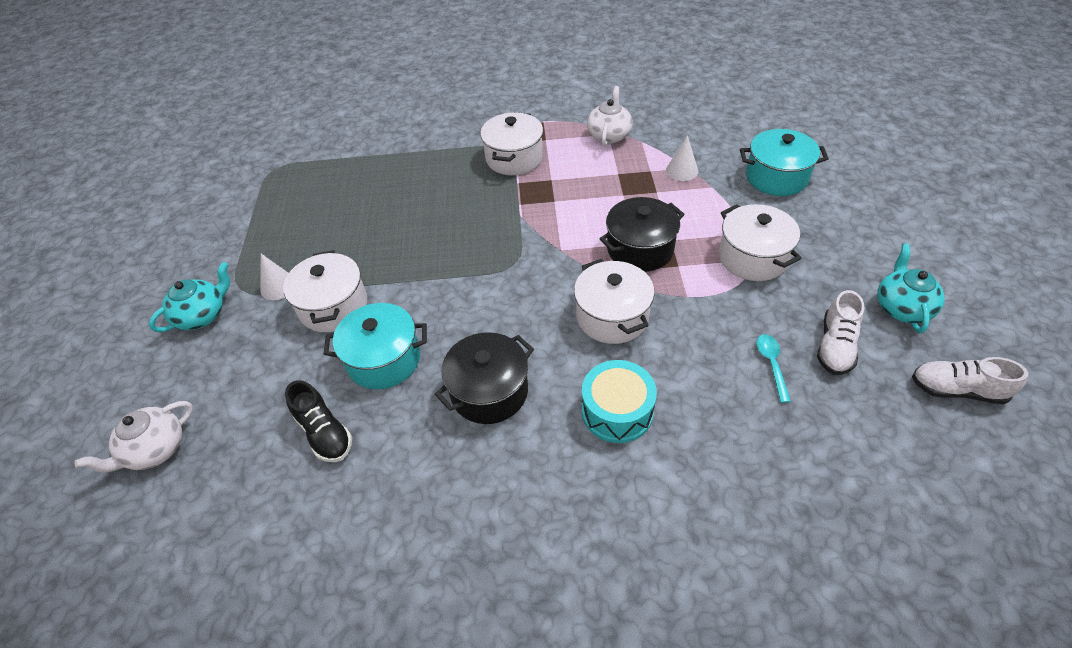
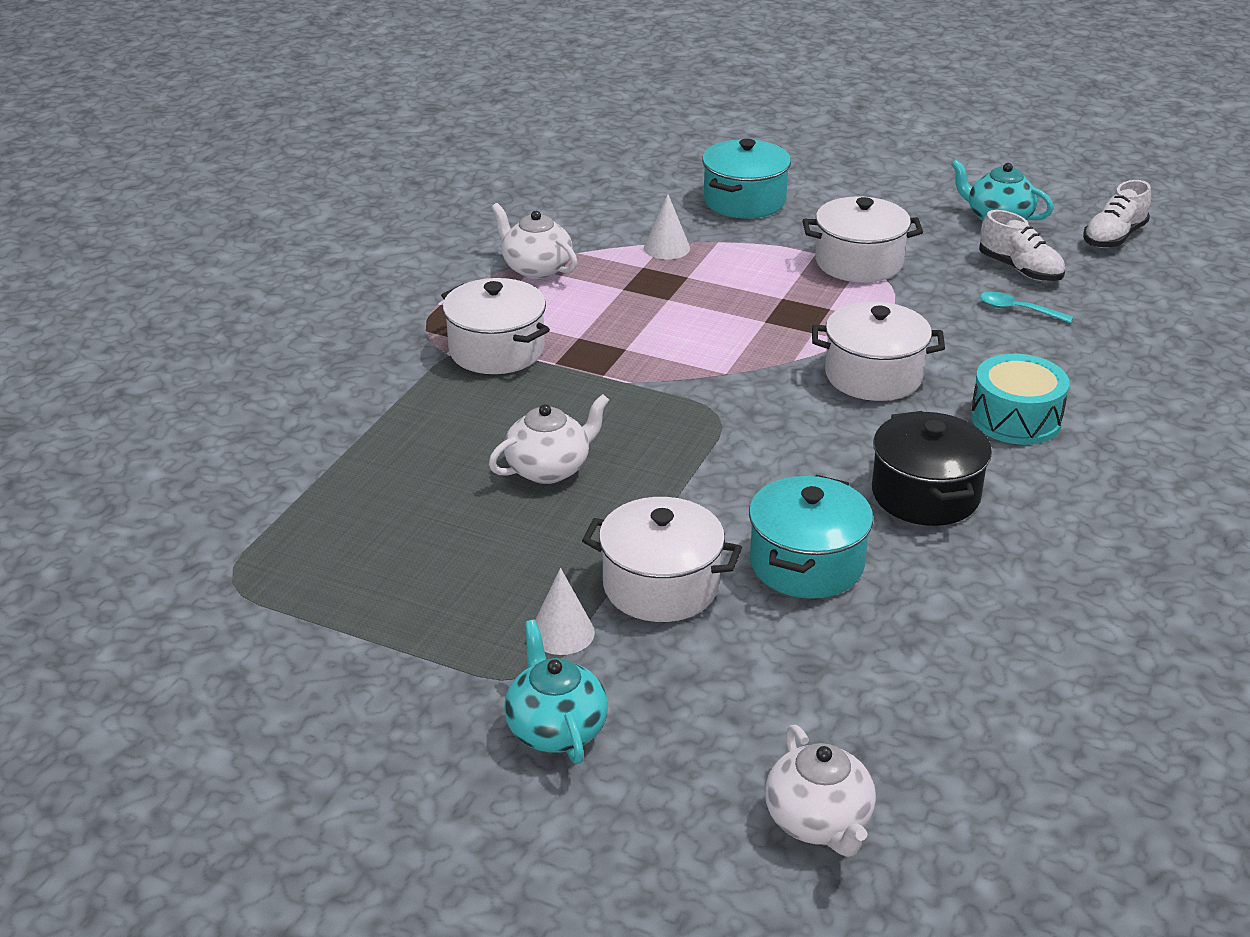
camera: 65 degrees left, 15 degrees down
(324, 432) = (899, 644): black shoe -> none
(416, 223) = (549, 469): none -> white teapot
(640, 249) = (778, 321): black pot -> none

